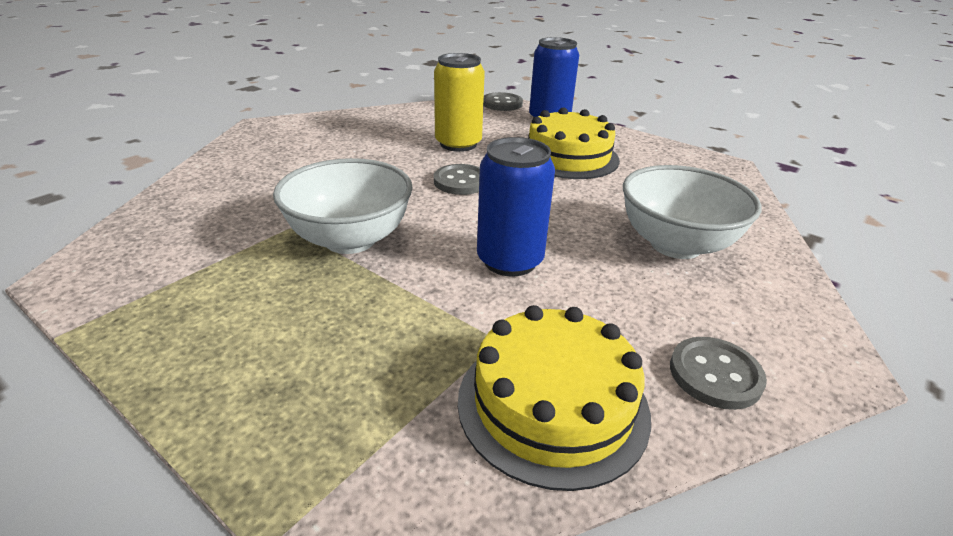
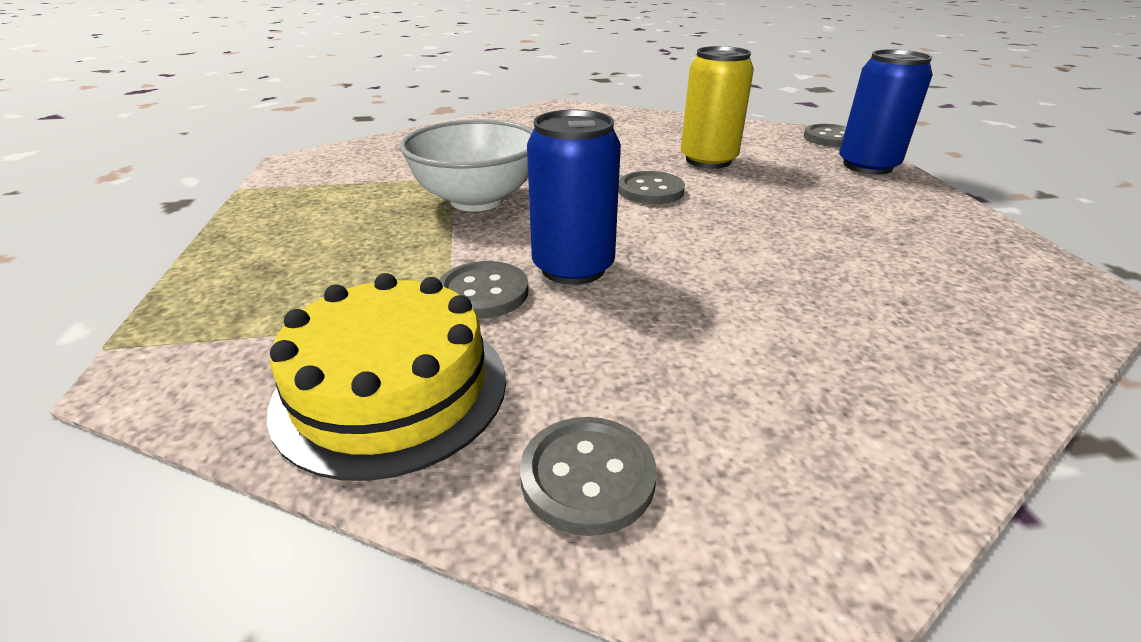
camera: 45 degrees right, 0 degrees up
(488, 308) = (483, 293): none -> grey button
(568, 157) = (822, 206): yellow cake -> none
(675, 245) = (800, 338): white bowl -> none

